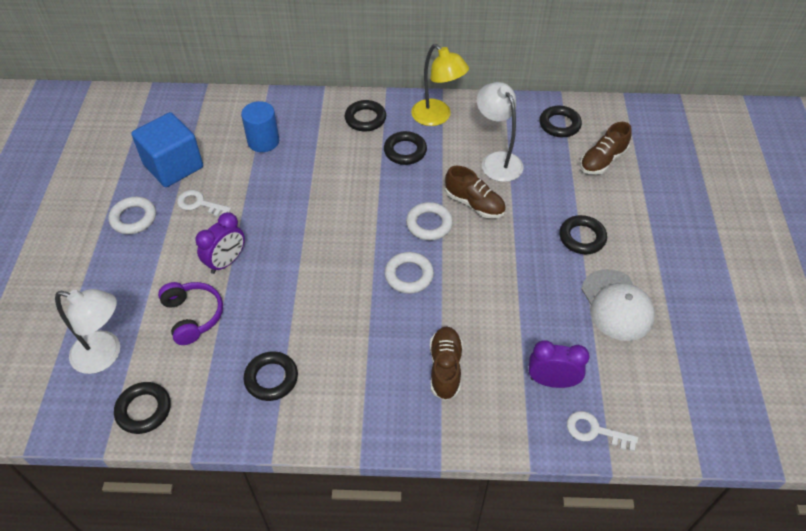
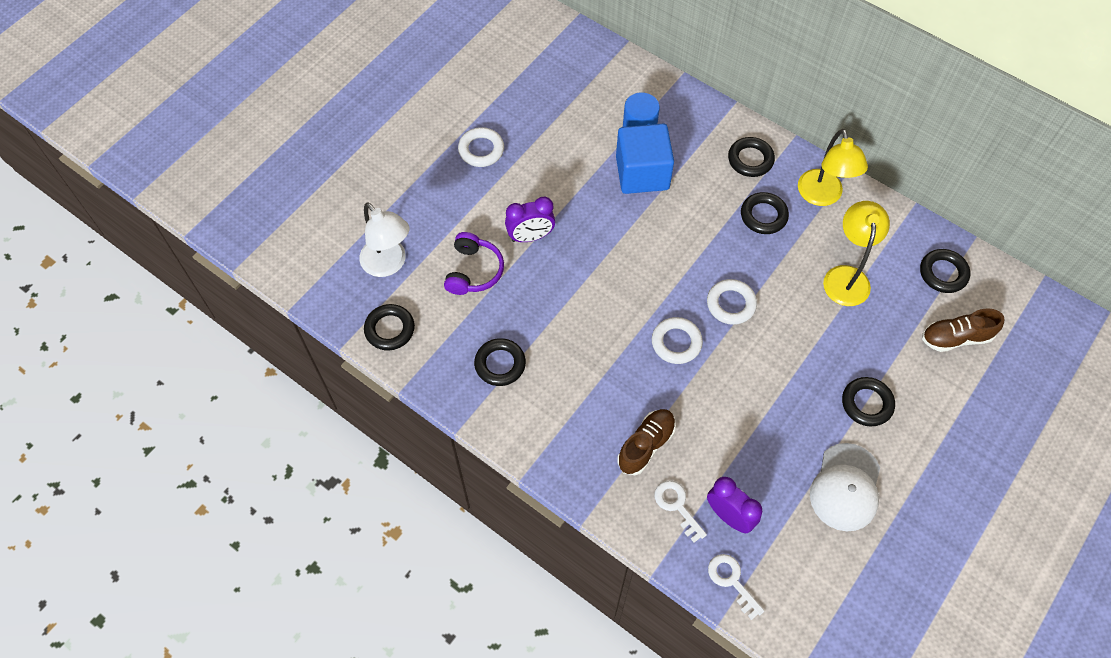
camera: 35 degrees right, 10 degrees up
(173, 166) = (544, 115): blue cube -> blue cube (642, 173)
(199, 204) = (543, 166): white key -> white key (677, 506)
(474, 204) = (789, 309): brown shoe -> none
(497, 160) = (846, 276): white lamp -> yellow lamp

